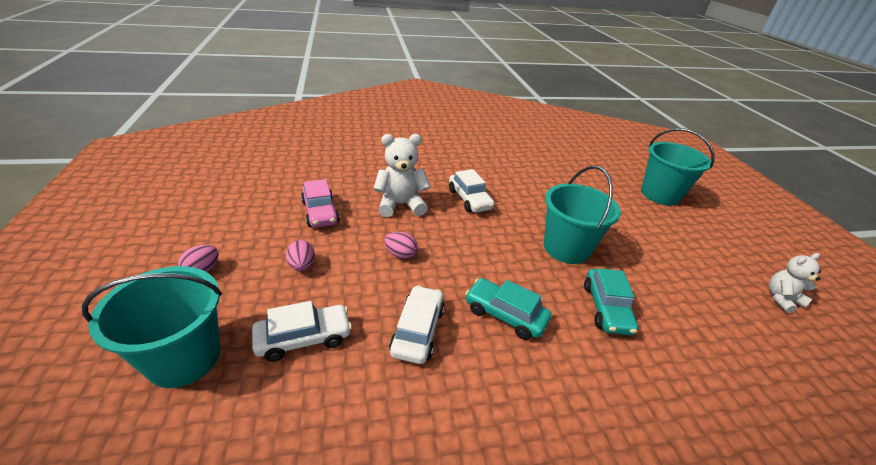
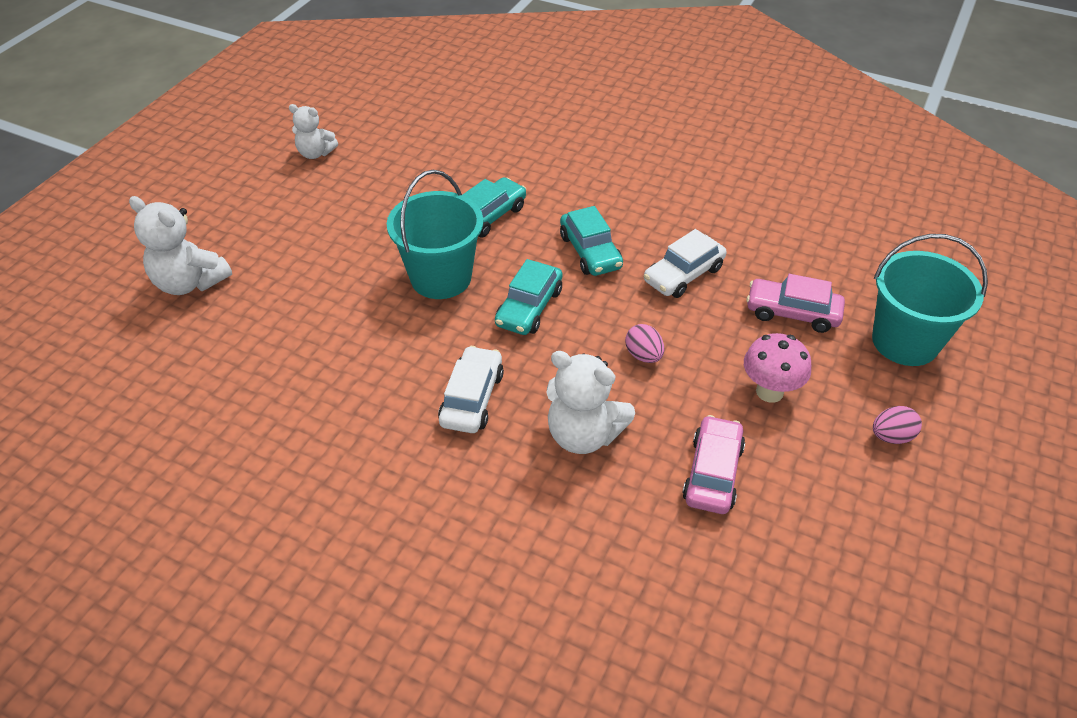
camera: 140 degrees left, 10 degrees up
(302, 266) = (769, 391): pink egg -> pink mushroom
(304, 338) = (792, 313): white car -> pink car
(496, 253) = (529, 307): none -> turquoise car
(660, 195) = (190, 282): turquoise bucket -> white teddy bear

